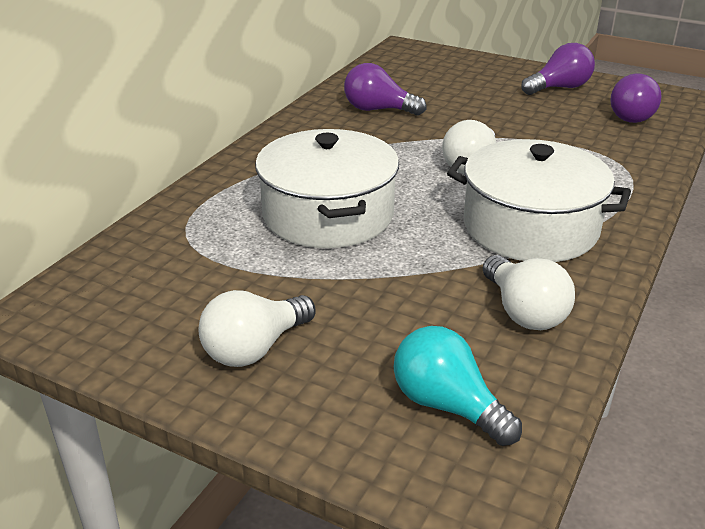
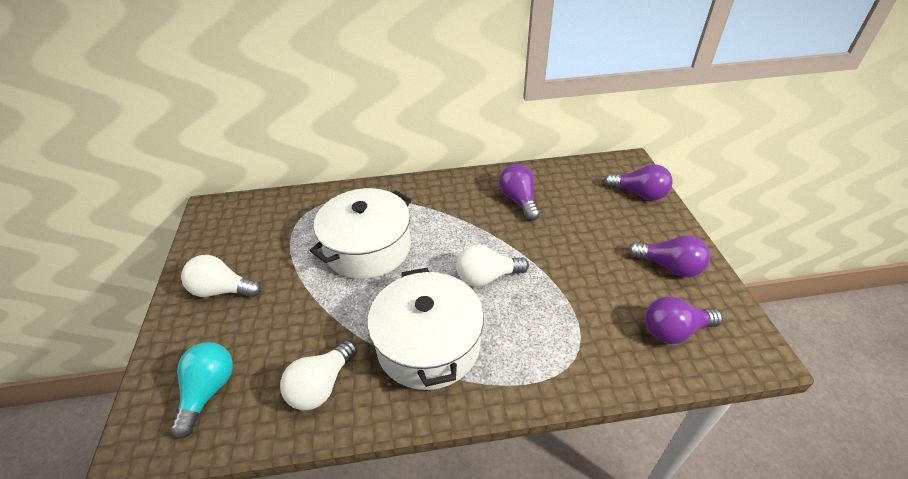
camera: 55 degrees right, 10 degrees up
(452, 61) = (639, 193): none -> purple light bulb

